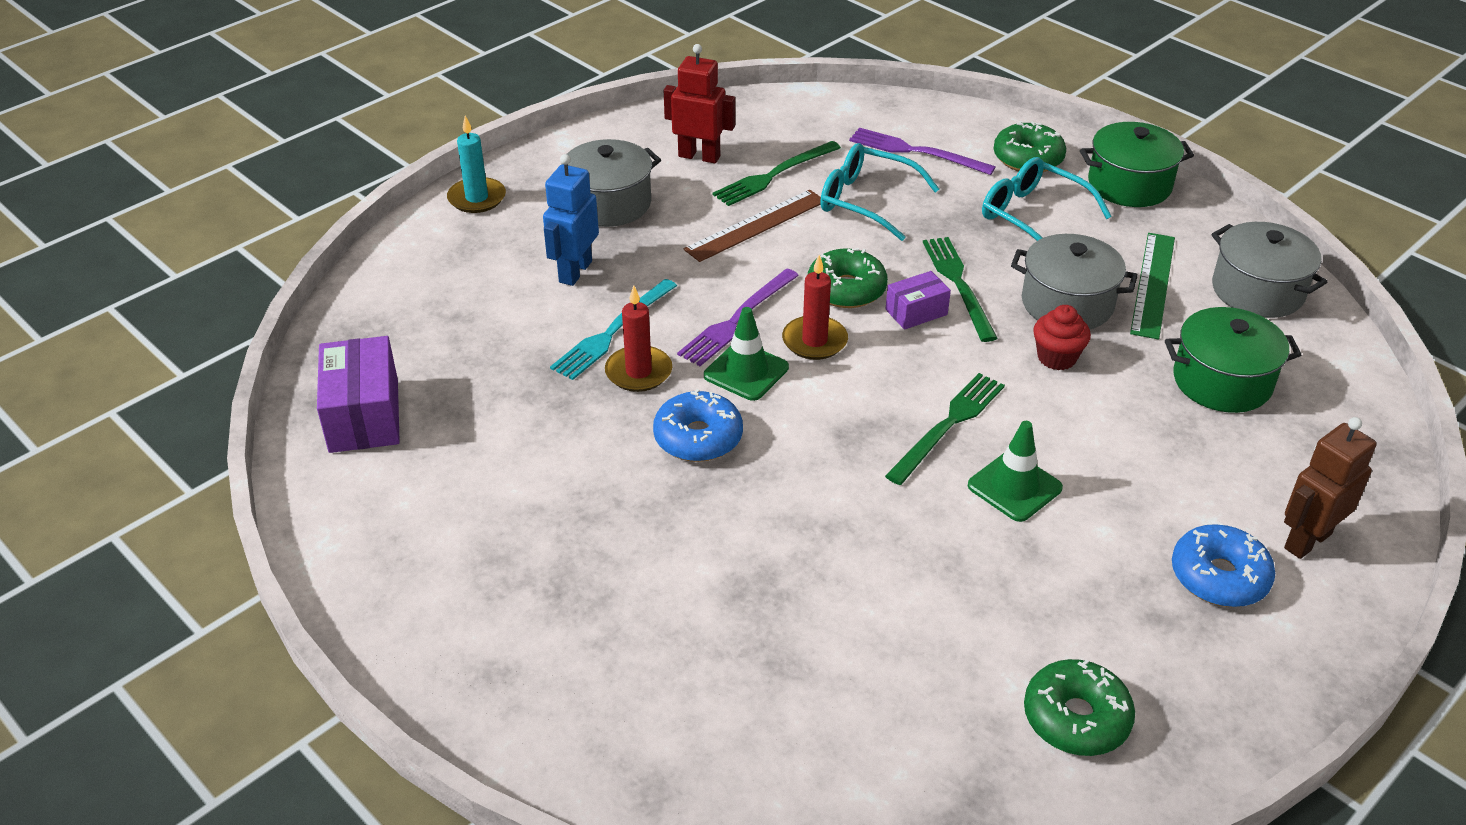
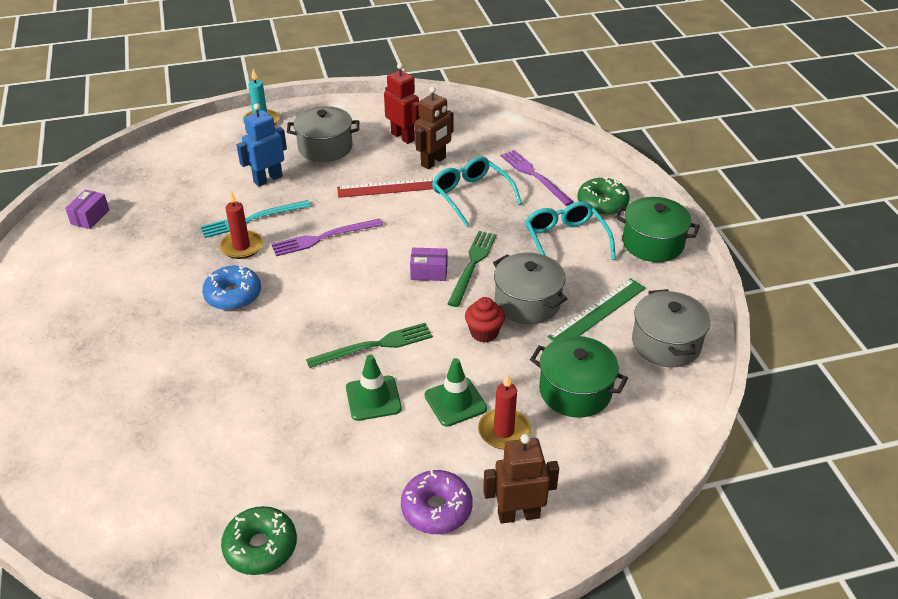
camera: 30 degrees right, 0 degrees up
(364, 415) = (90, 217): purple box -> purple box, size x0.57
(746, 372) = (297, 269): green traffic cone -> green traffic cone (455, 402)
(756, 225) = (392, 187): brown ruler -> red ruler
(774, 175) = (433, 162): green fork -> brown robot
(814, 341) = (352, 266): red candle -> red candle (504, 431)
(846, 289) = (403, 243): green donut -> none
(1219, 577) = (436, 509): blue donut -> purple donut

